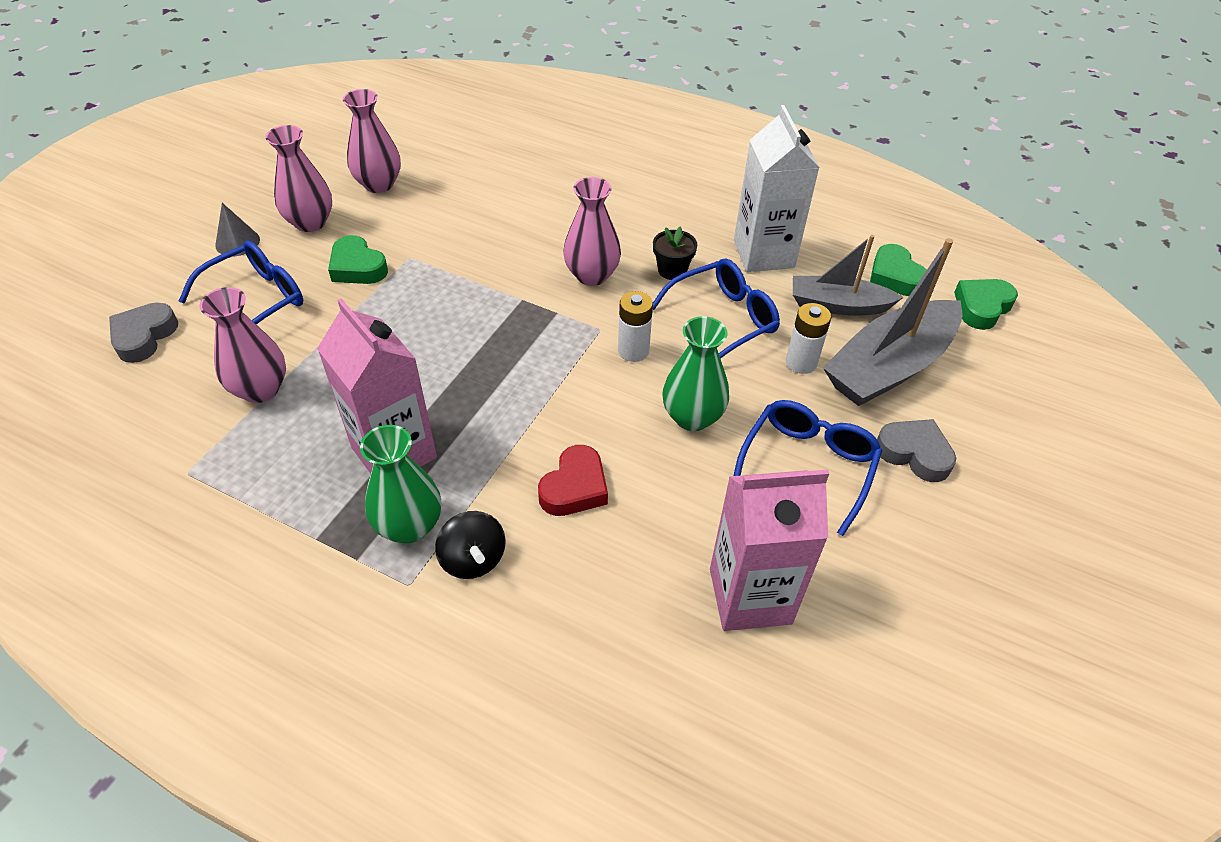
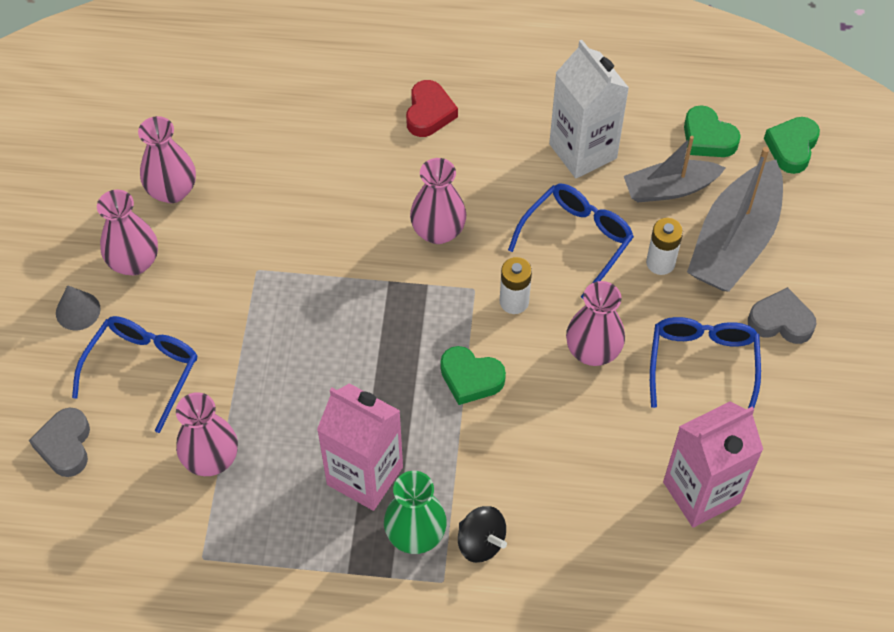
camera: 20 degrees left, 10 degrees up
(357, 267) = (214, 299): green heart -> green heart (470, 378)
(575, 487) = (528, 452): red heart -> red heart (429, 113)
(672, 270) = (508, 199): black flower pot -> none
(692, 417) = (593, 351): green vase -> pink vase

